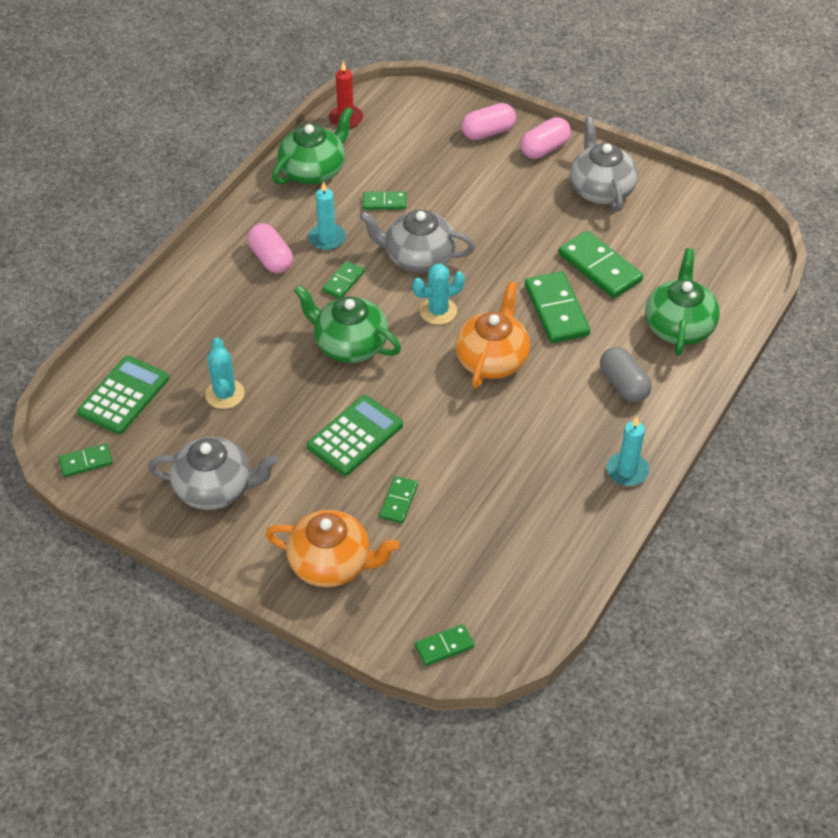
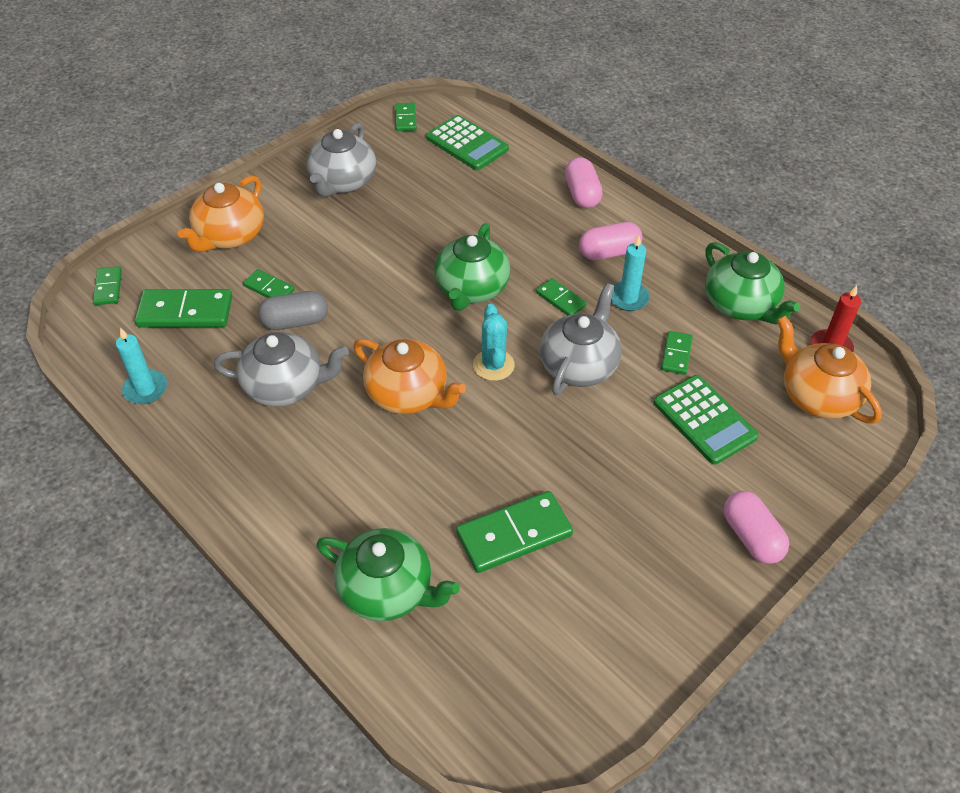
camera: 105 degrees right, 0 degrees up
(225, 394) = (444, 200): turquoise cactus -> none
(349, 345) = (471, 289): green teapot -> green teapot turned 150 degrees clockwise
(355, 436) = (357, 273): green calculator -> green calculator (704, 420)
(400, 124) = (817, 396): none -> orange teapot
(488, 132) = (792, 482): pink capsule -> pink capsule (582, 194)
(556, 310) = (458, 470): green domino -> green domino (185, 312)
(600, 189) = (658, 579): grey teapot -> grey teapot (285, 386)
(623, 385) = (323, 502): grey capsule -> grey capsule (295, 322)
(627, 471) = (209, 469): turquoise candle -> turquoise candle (145, 389)

